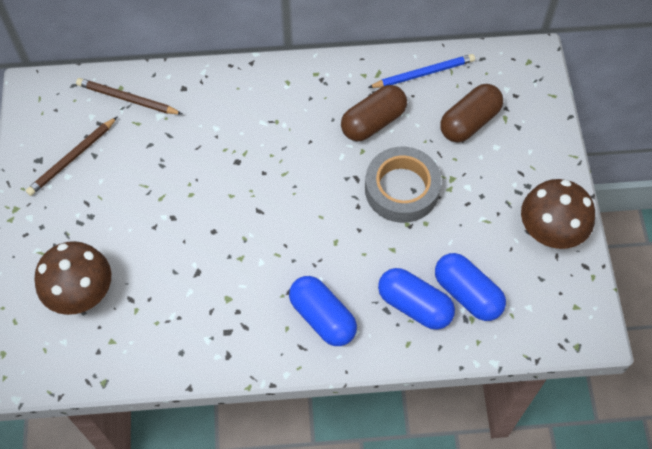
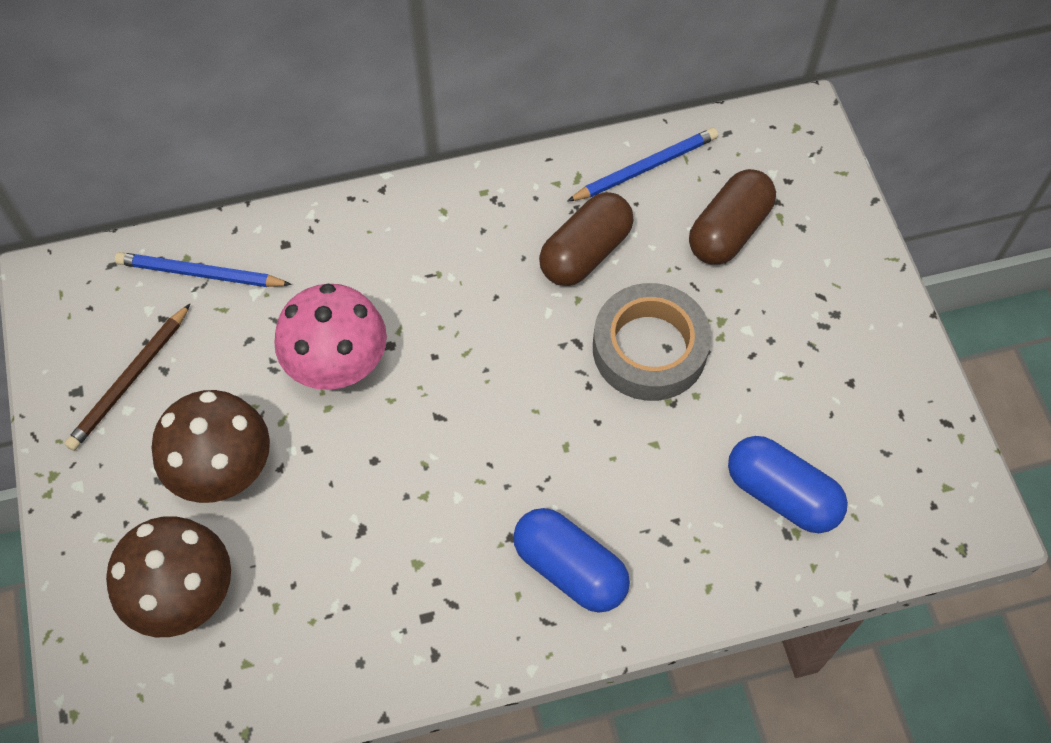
camera: 10 degrees left, 0 degrees up
(127, 99) = (200, 274): brown pencil -> blue pencil
(202, 170) = (338, 366): none -> pink mushroom
(414, 305) = (706, 525): blue capsule -> none
(549, 233) = (883, 380): brown mushroom -> brown mushroom (224, 471)

